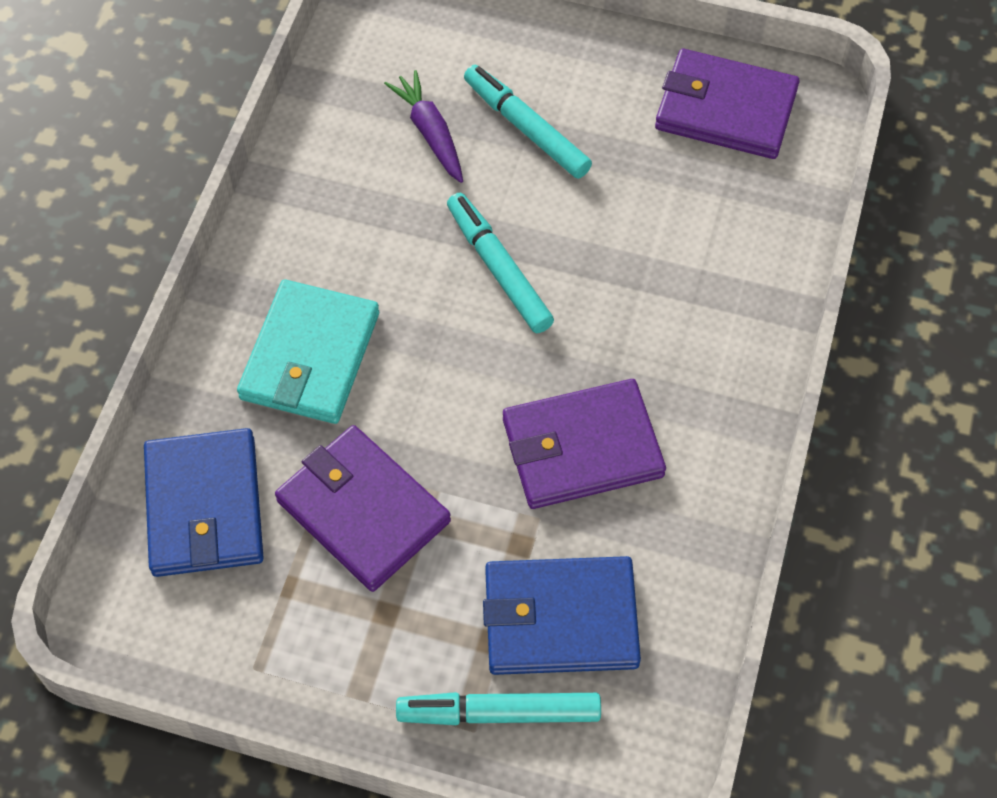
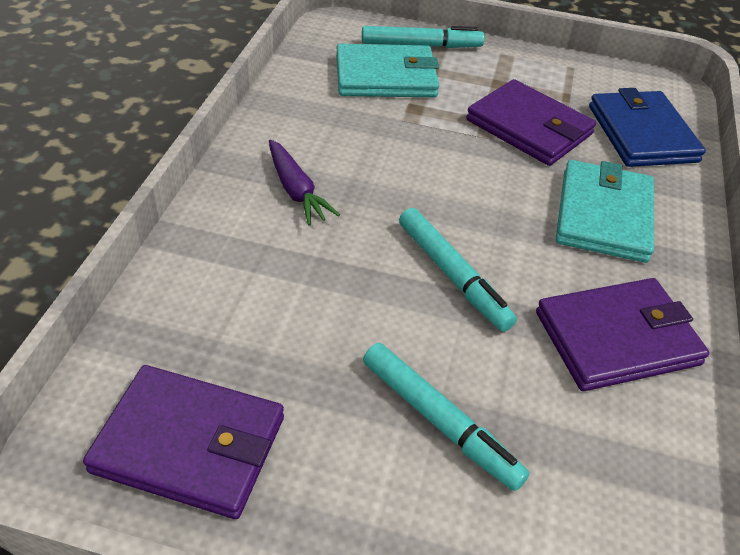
camera: 175 degrees right, 15 degrees down
(430, 133) = (552, 417): purple carrot -> purple carrot (296, 190)
(560, 619) = (386, 77): blue wallet -> turquoise wallet
(582, 448) = (372, 153): purple wallet -> purple wallet (617, 338)

